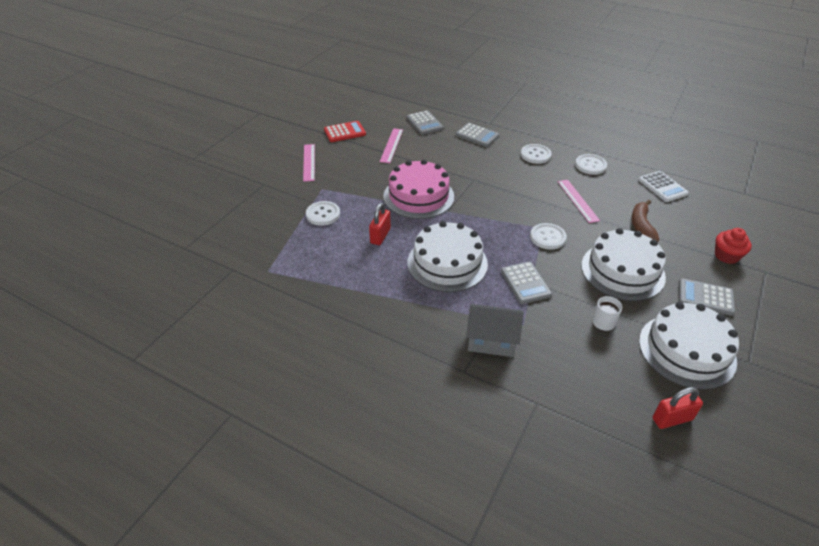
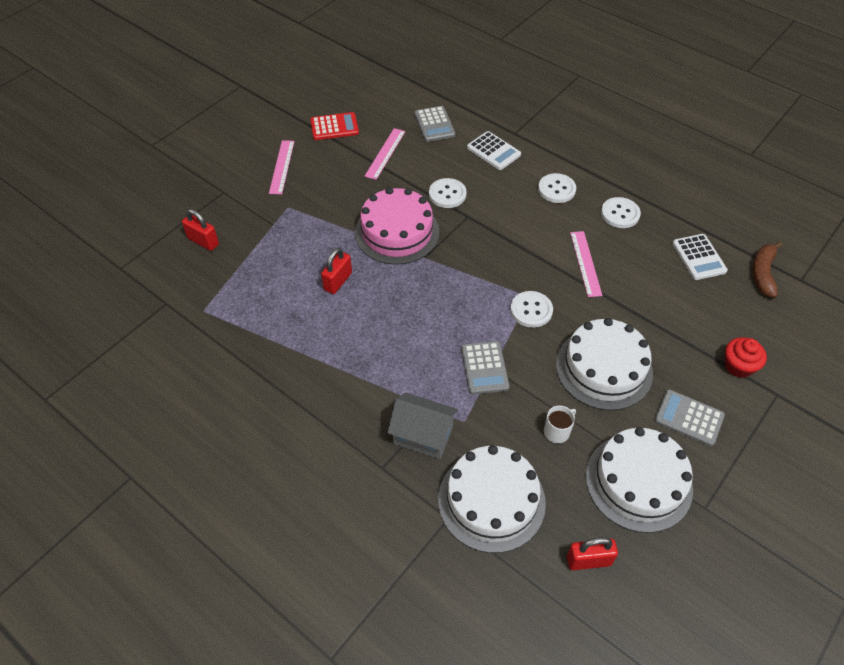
camera: 10 degrees right, 10 degrees up
(255, 220) = (203, 241): none -> red padlock
(323, 214) = (280, 243): white button -> white button (447, 194)
(447, 263) = (403, 328): white cake -> white cake (491, 500)
(477, 135) = (493, 151): grey calculator -> white calculator
(641, 226) = (650, 310): brown banana -> brown banana (763, 273)

